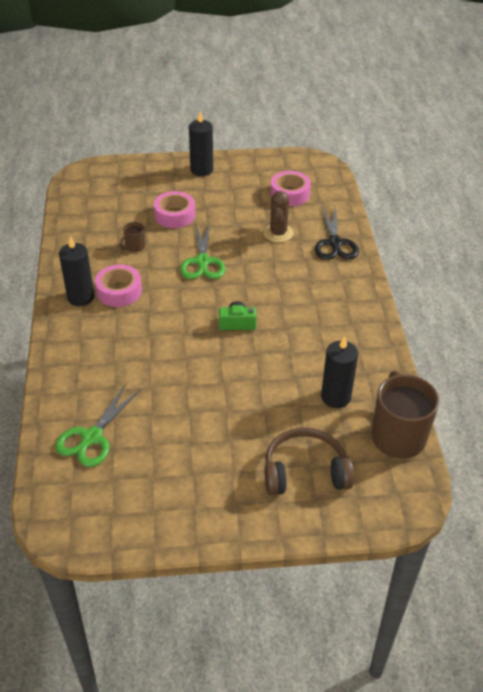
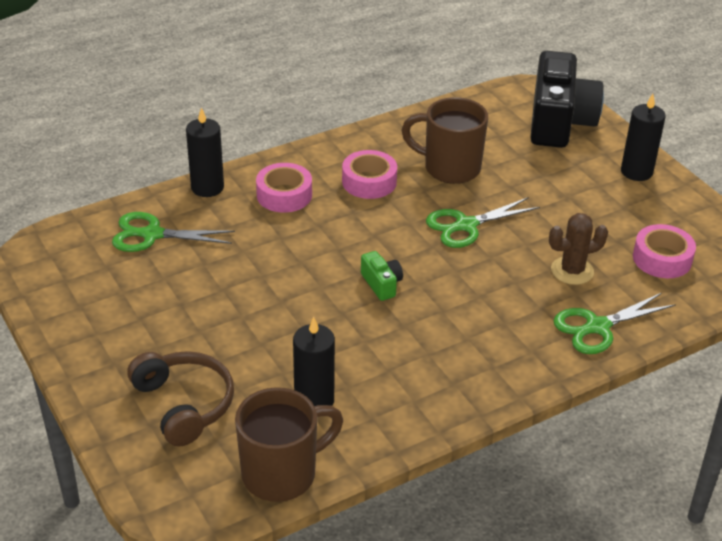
camera: 65 degrees right, 5 degrees down
(81, 297) = (340, 160): black candle -> black candle (207, 187)
(124, 180) = (559, 122): none -> black camera
(134, 246) = (450, 168): brown mug -> brown mug, size x2.25
(175, 215) = (530, 179): pink tape -> pink tape (284, 195)
(335, 243) = (597, 327): black scissors -> green scissors

